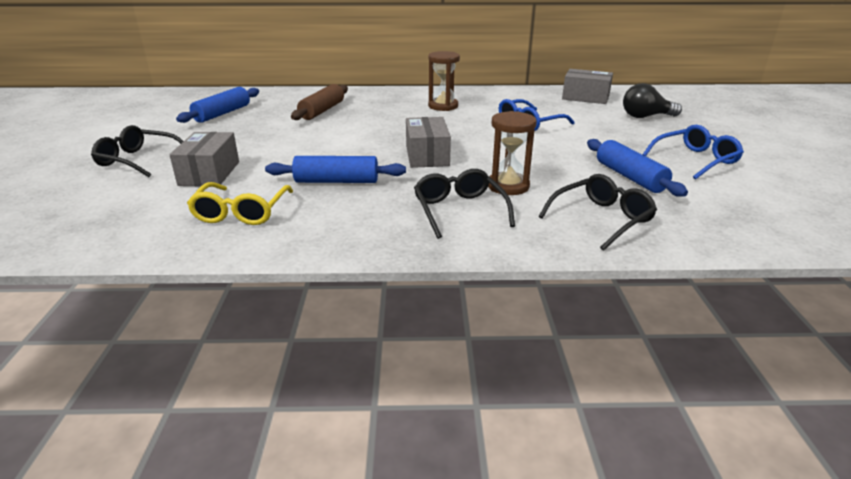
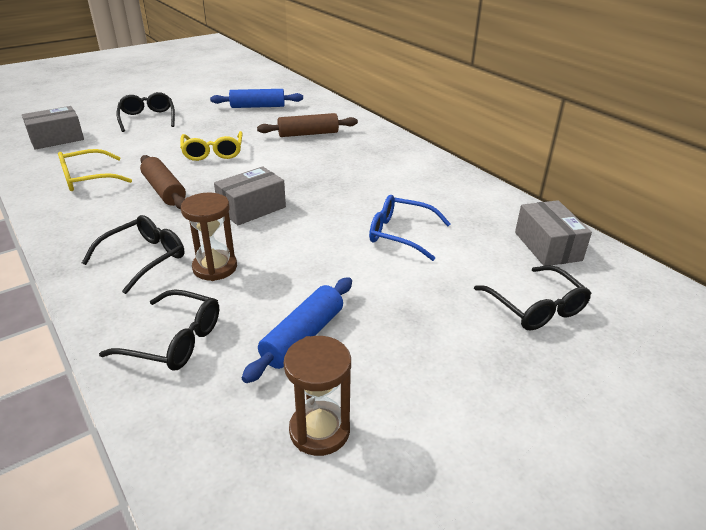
camera: 55 degrees right, 5 degrees up
(209, 173) = (143, 145): grey box -> grey box (57, 139)
(290, 148) = (213, 152): none -> yellow glasses
(337, 181) = (164, 190): blue rolling pin -> brown rolling pin
(443, 106) = (391, 176): brown hourglass -> brown hourglass (319, 430)
(645, 117) = (536, 307): black light bulb -> black glasses
(695, 160) = (411, 380): blue glasses -> none

